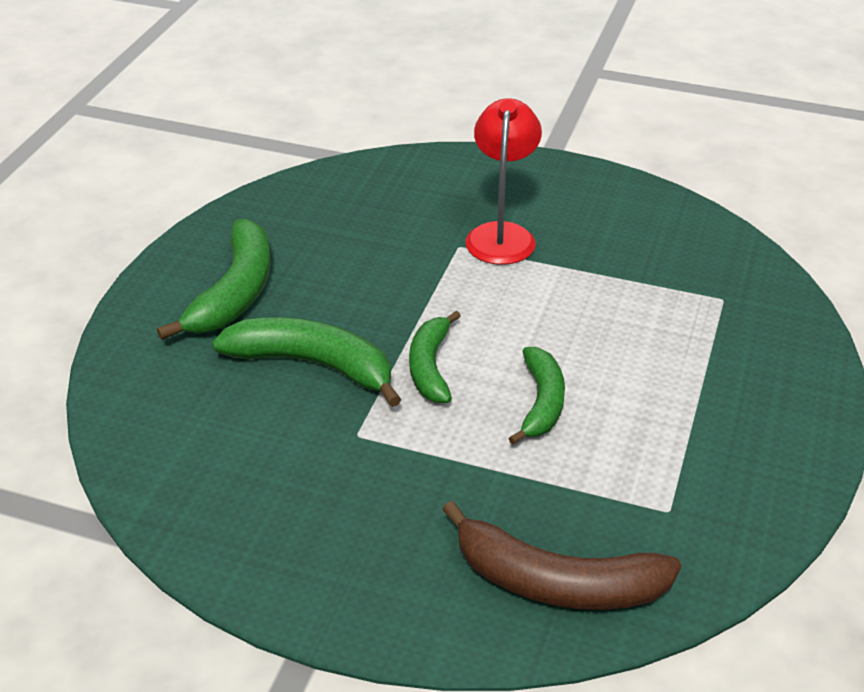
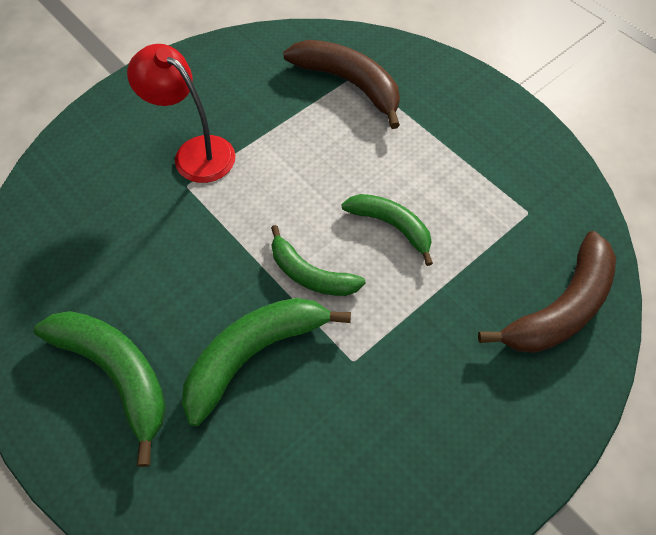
camera: 60 degrees left, 20 degrees up
(703, 298) = (349, 83): none -> brown banana

